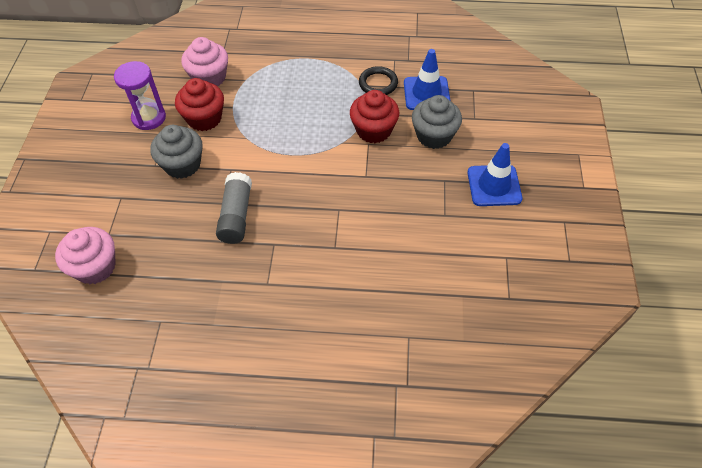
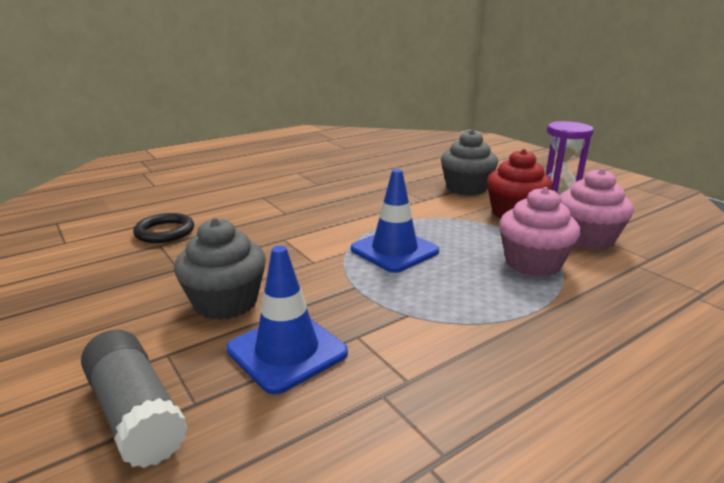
camera: 140 degrees right, 30 degrees down
(95, 267) = (421, 147): pink cupcake -> pink cupcake (533, 263)
(236, 215) = (371, 184): grey glue stick -> grey glue stick (136, 413)
(374, 130) = (320, 274): red cupcake -> none
(378, 83) = (385, 327): black ring -> black ring (165, 232)
(494, 185) = (97, 287): blue traffic cone -> blue traffic cone (394, 250)

